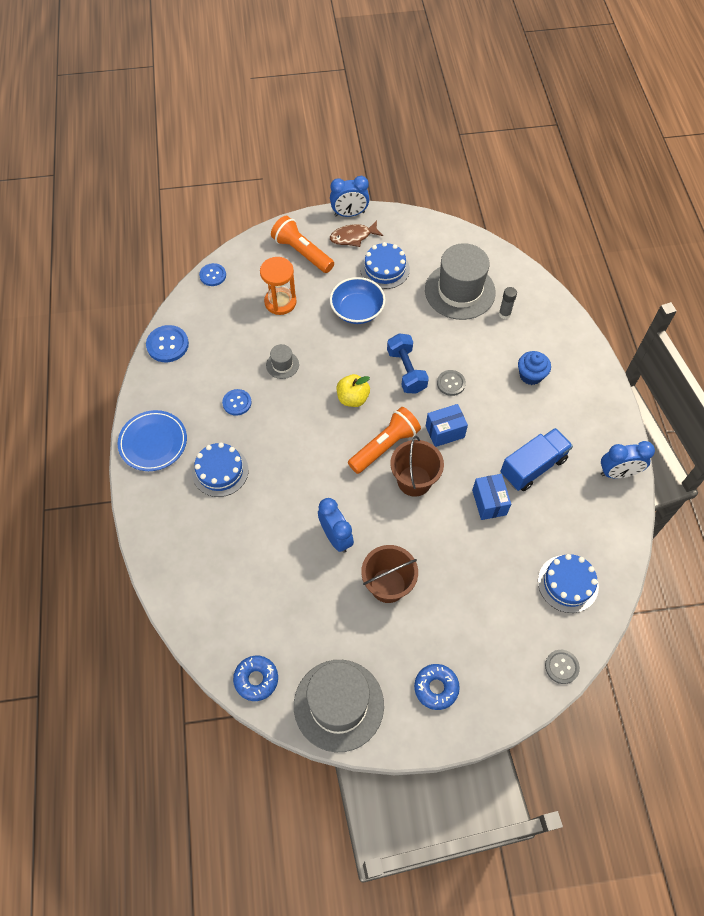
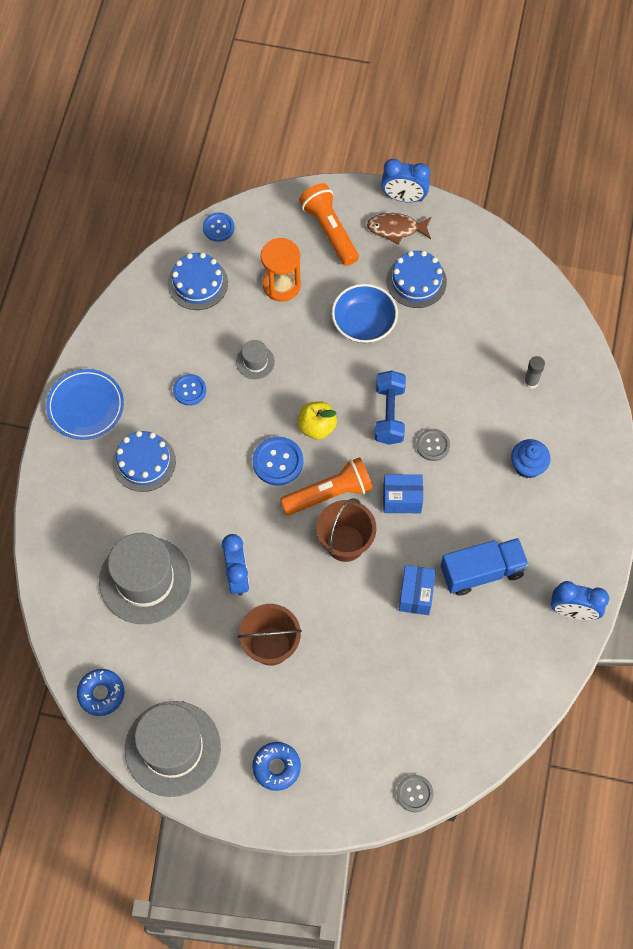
camera: 20 degrees right, 5 degrees up
(167, 345) = (139, 297): blue button -> blue button (278, 462)
(460, 291) = (491, 337): grey hat -> grey hat (145, 580)
(568, 583) = (461, 711): blue cake -> blue cake (198, 283)

